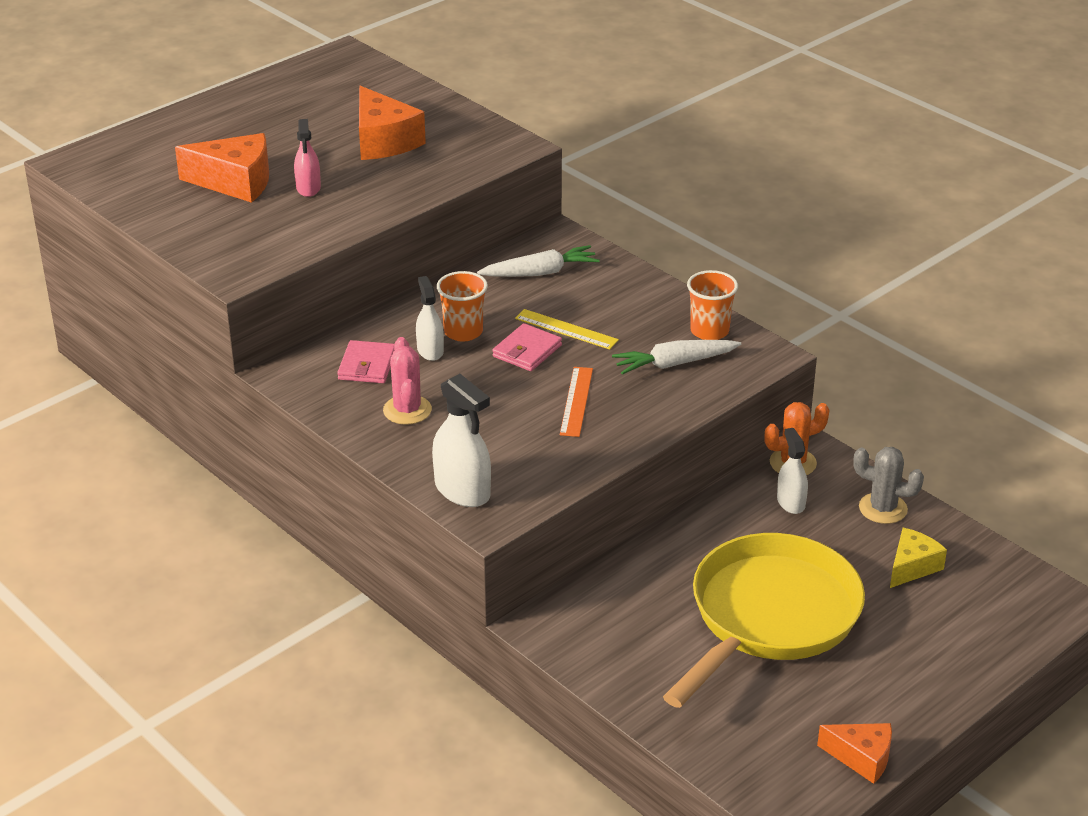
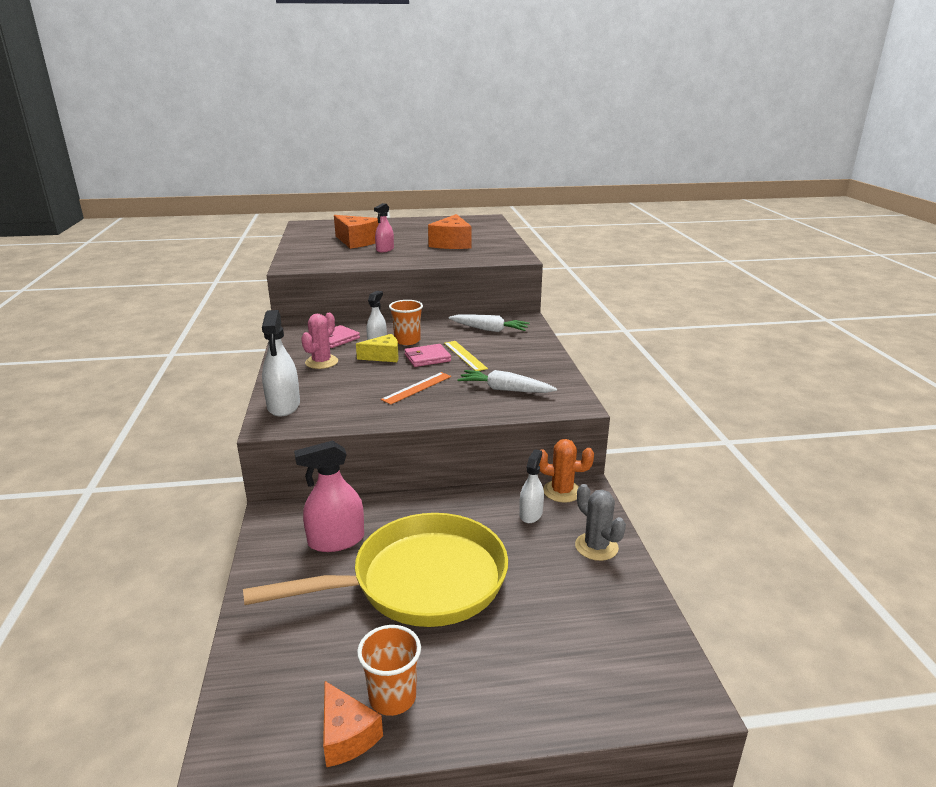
camera: 35 degrees right, 10 degrees down
(641, 619) = (336, 540): none -> pink spray bottle
(709, 331) = (552, 381): orange cup -> orange cup (392, 697)
(912, 567) = (573, 598): yellow cheese -> yellow cheese (383, 356)

